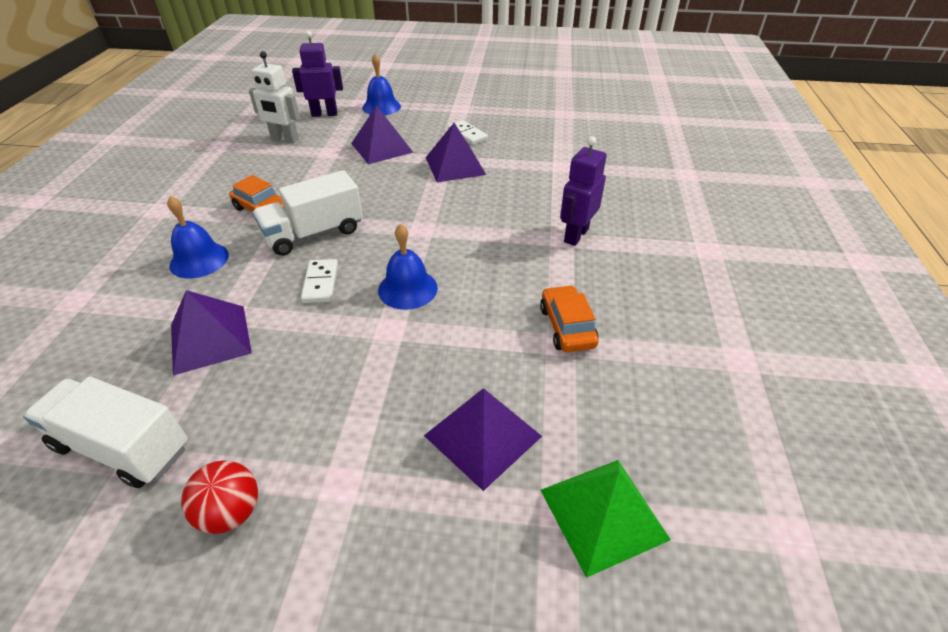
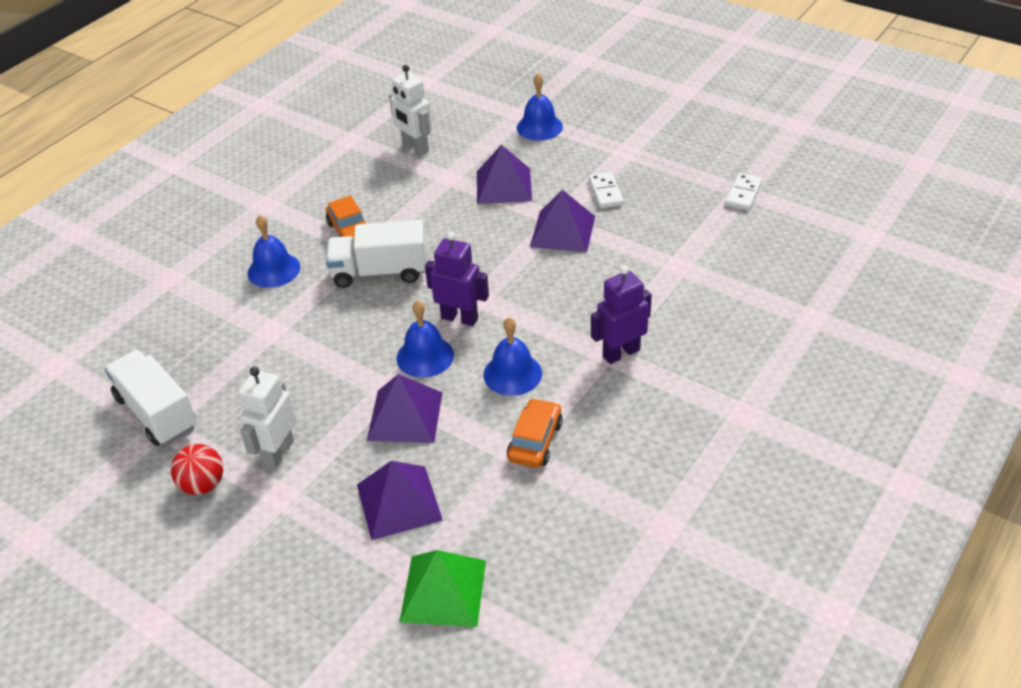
camera: 30 degrees right, 0 degrees up
(210, 338) = (248, 348): purple pyramid -> purple pyramid (405, 416)
(309, 436) = (278, 453): none -> white robot
(320, 283) = (357, 326): white domino -> white domino (743, 194)
(324, 114) = (473, 122): purple robot -> purple robot (459, 318)
(500, 278) = (512, 374): none -> blue bell

